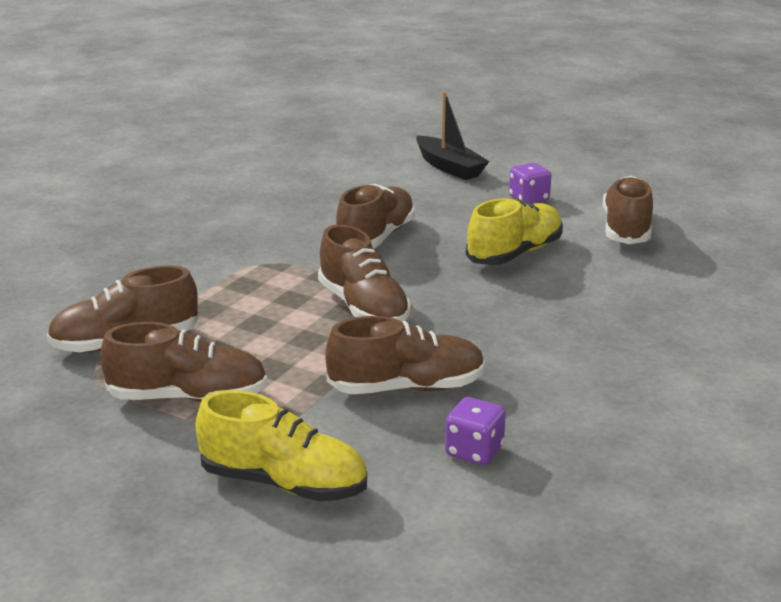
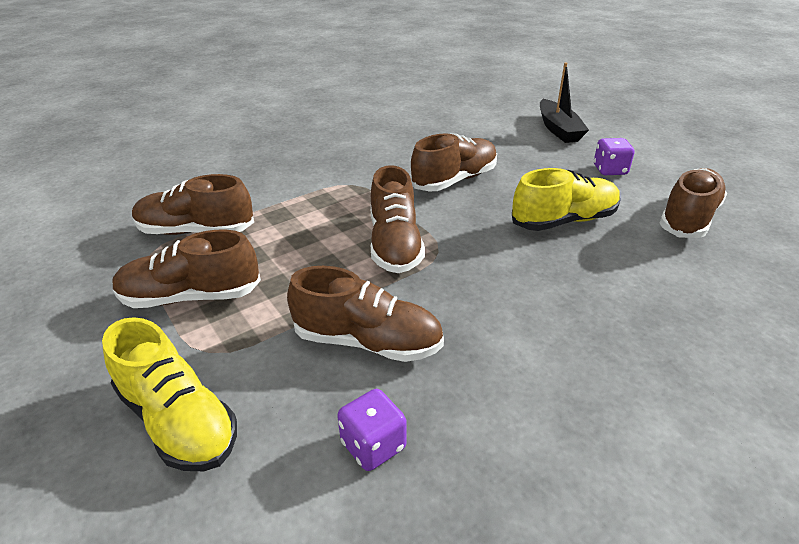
camera: 25 degrees right, 10 degrees up
(188, 397) = (191, 296): brown shoe -> brown shoe turned 150 degrees clockwise

